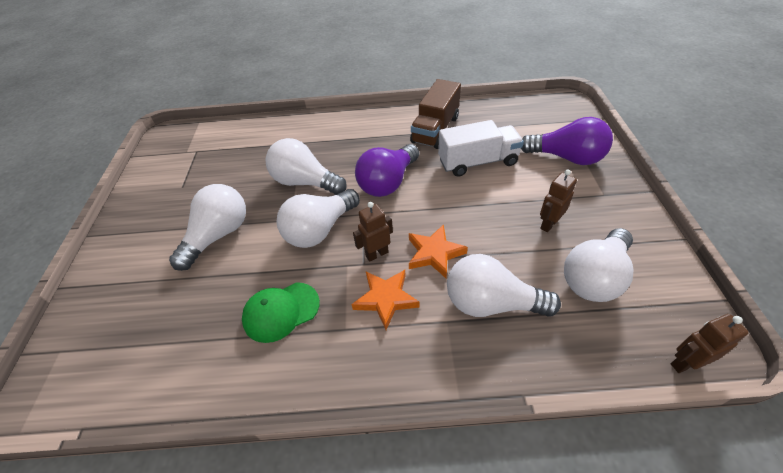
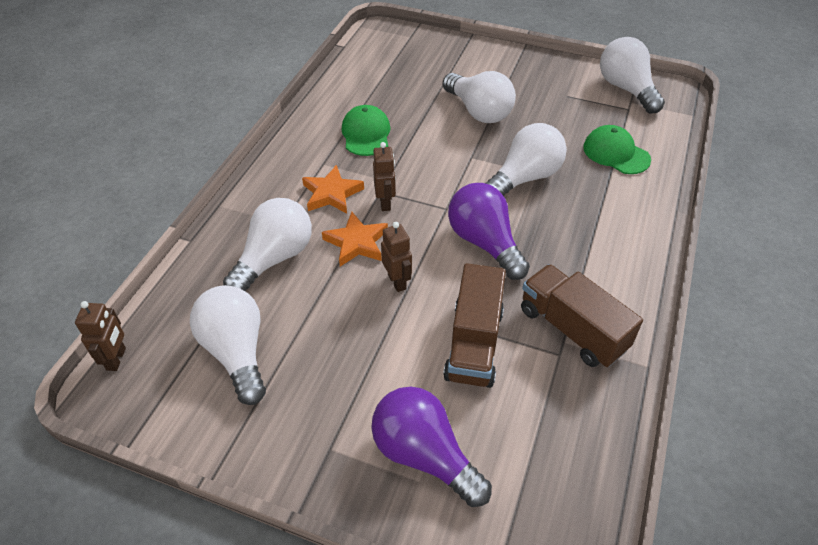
camera: 110 degrees right, 0 degrees up
(257, 146) = (616, 153): none -> green cap
(320, 230) = (443, 173): white light bulb -> white light bulb (626, 89)
(477, 162) = (474, 343): white truck -> brown truck
(548, 224) = (326, 356): brown robot -> brown robot (397, 281)
(566, 157) = (424, 455): purple light bulb -> purple light bulb turned 90 degrees clockwise

